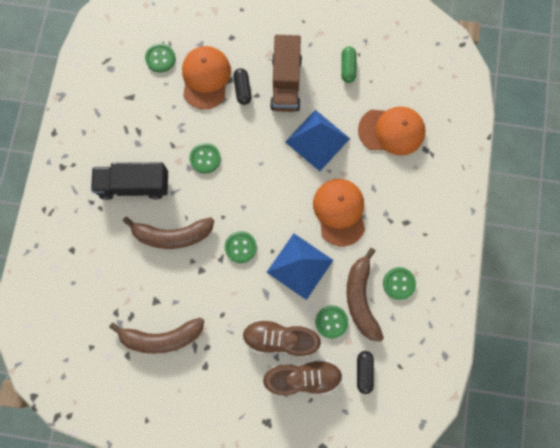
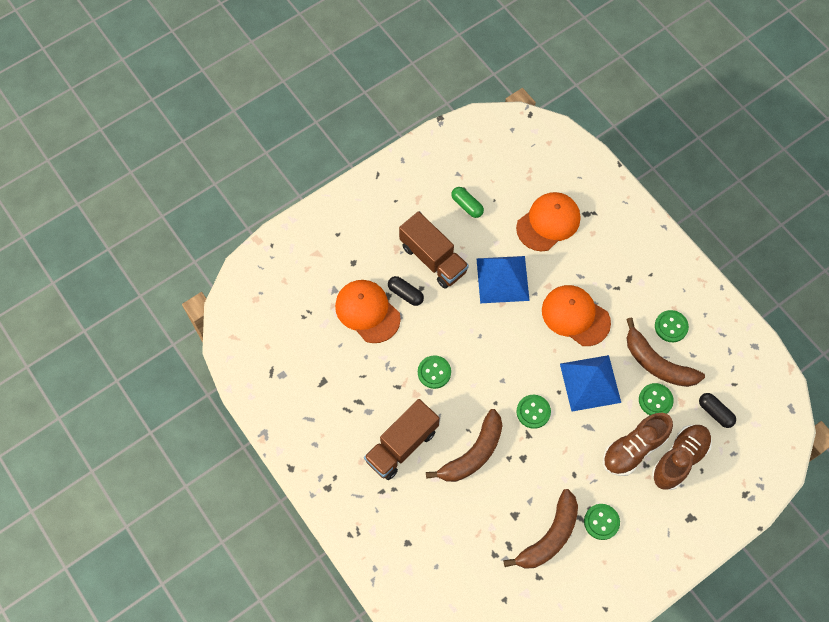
camera: 45 degrees left, 10 degrees down
(134, 185) = (401, 445): black truck -> brown truck
(160, 58) = (314, 329): green button -> green button (601, 522)

